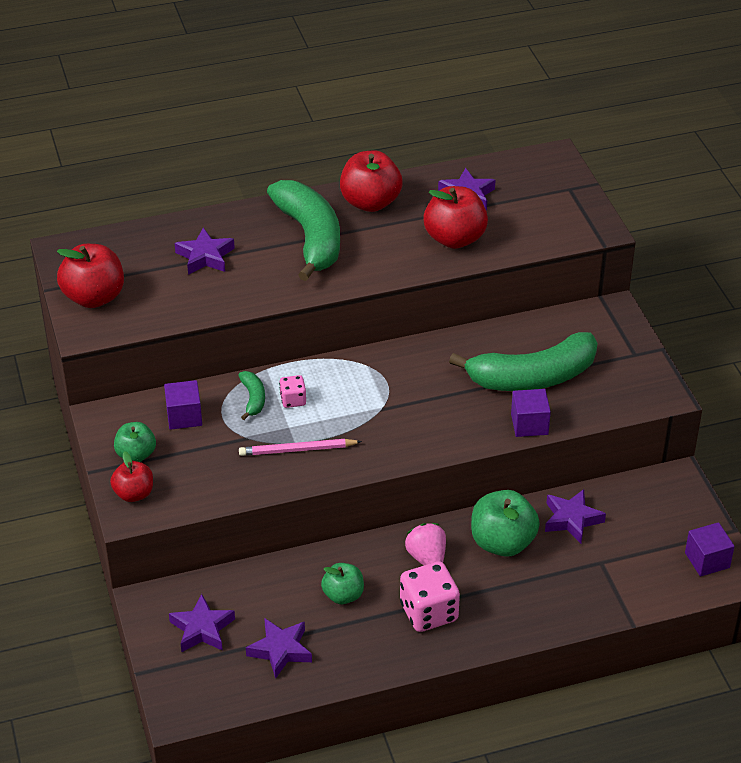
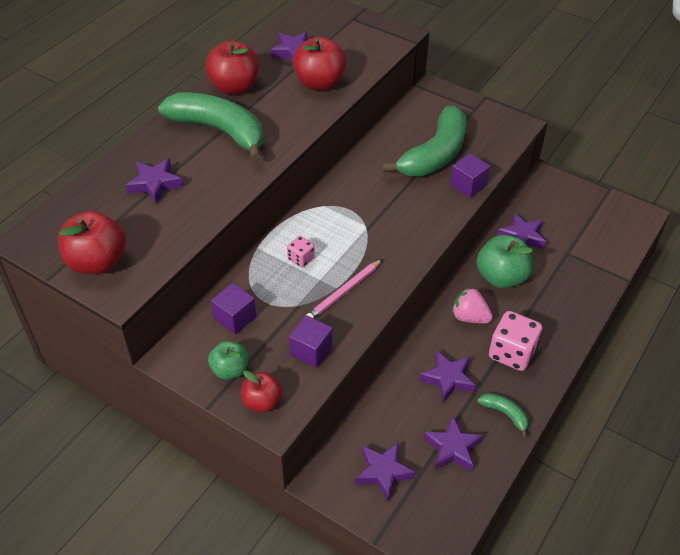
camera: 40 degrees left, 5 degrees up
(253, 399) = (271, 274): green banana -> green banana (505, 414)
(343, 595) = (448, 379): green apple -> purple star
(707, 560) = (618, 215): purple cube -> purple cube (311, 350)

